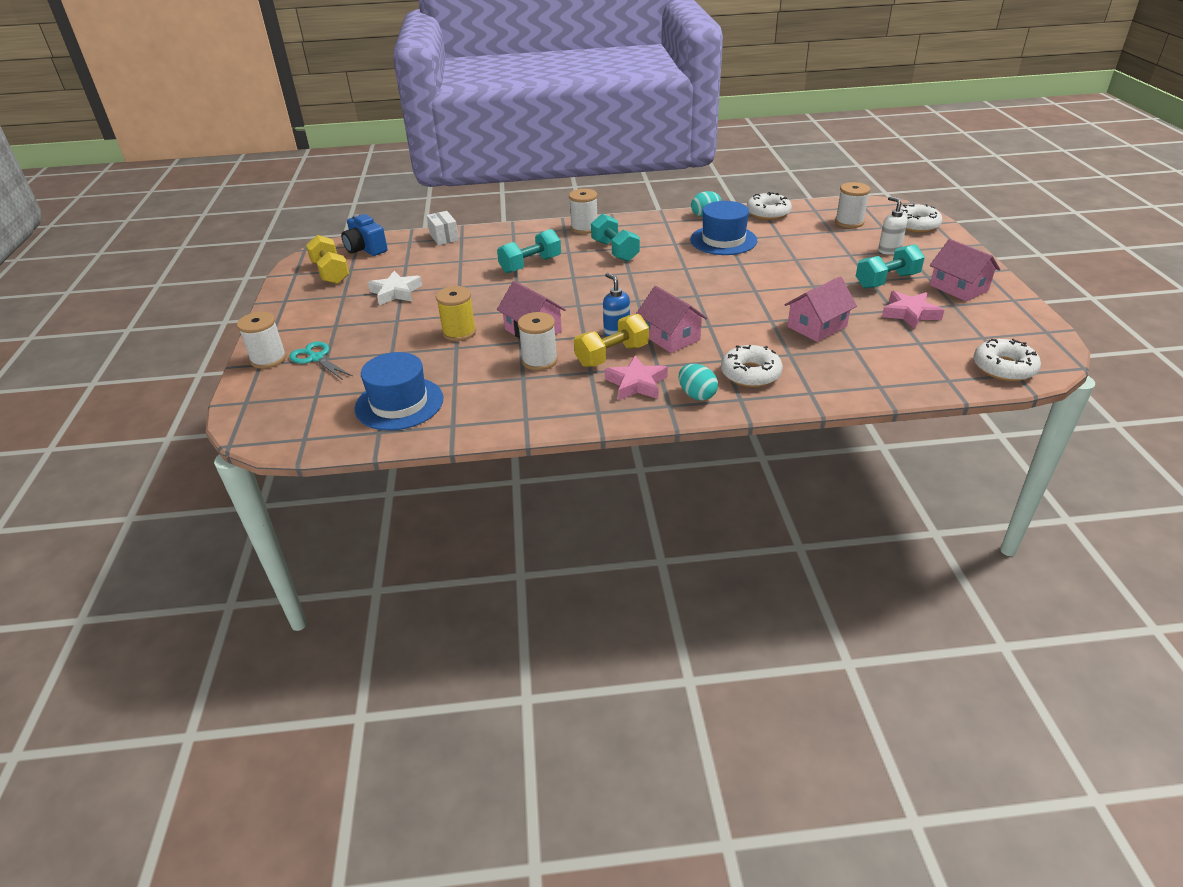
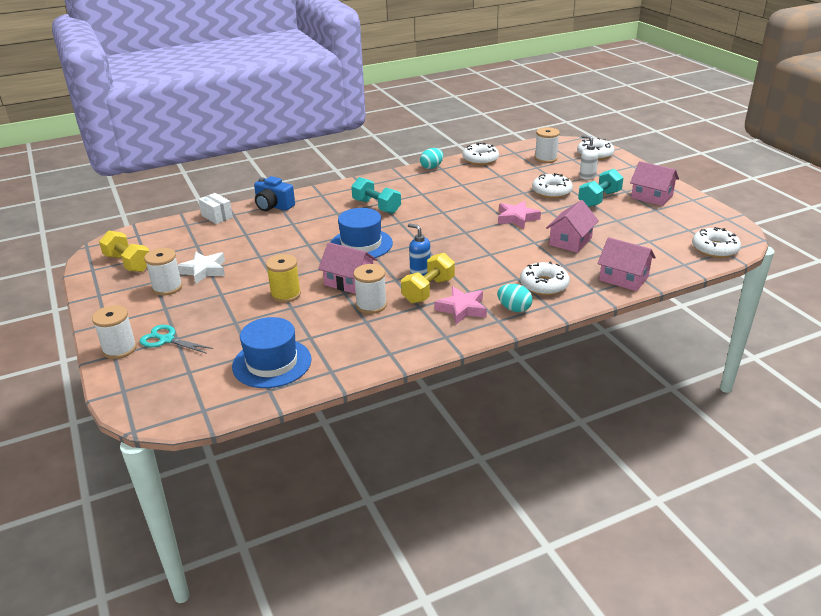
camera: 20 degrees left, 5 degrees down
(366, 249) = (148, 237): blue camera -> blue camera (273, 206)
(530, 265) = (311, 228): turquoise dumbbell -> none
(584, 228) = (338, 191): white spool -> white spool (167, 287)
(670, 337) = (465, 268): pink house -> pink house (623, 278)
(723, 240) = (459, 185): blue hat -> blue hat (361, 244)
(831, 263) = (551, 191): none -> white donut
(910, 313) = (630, 221): pink star -> pink star (517, 218)

